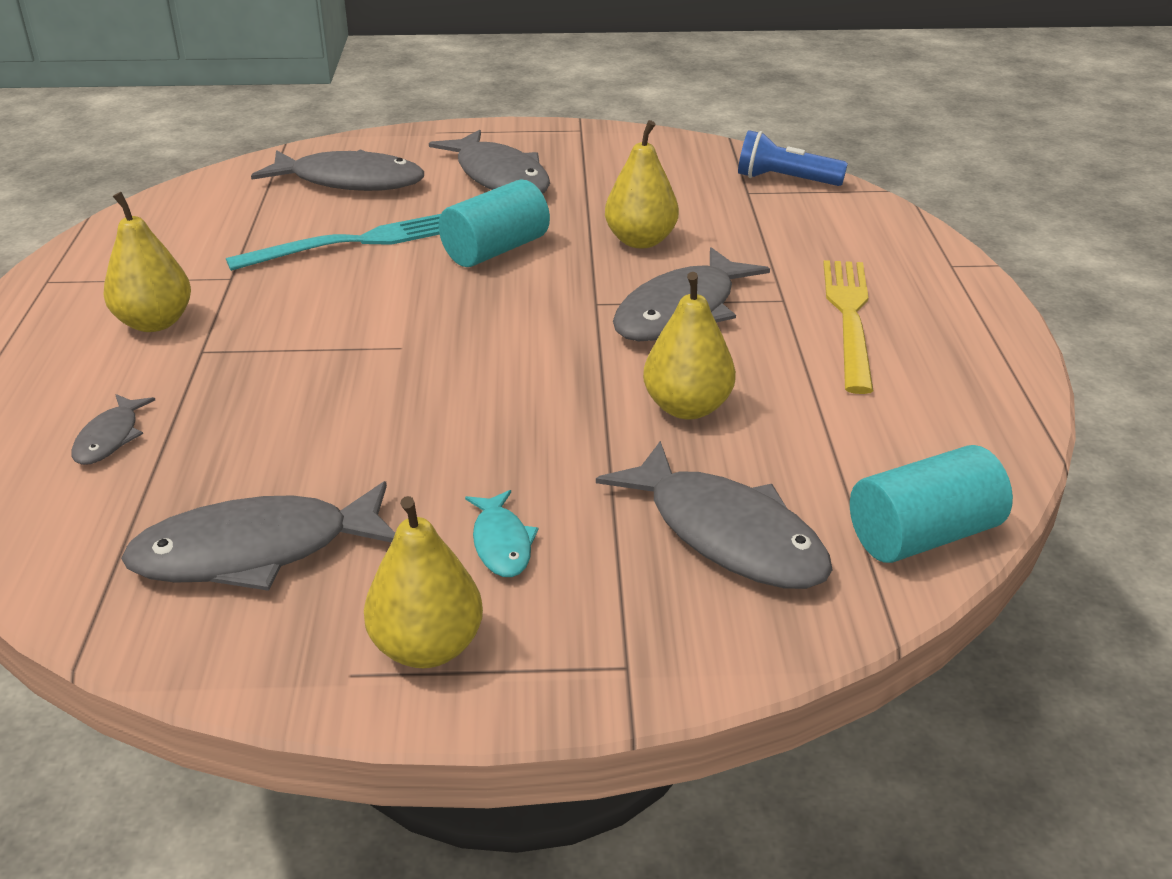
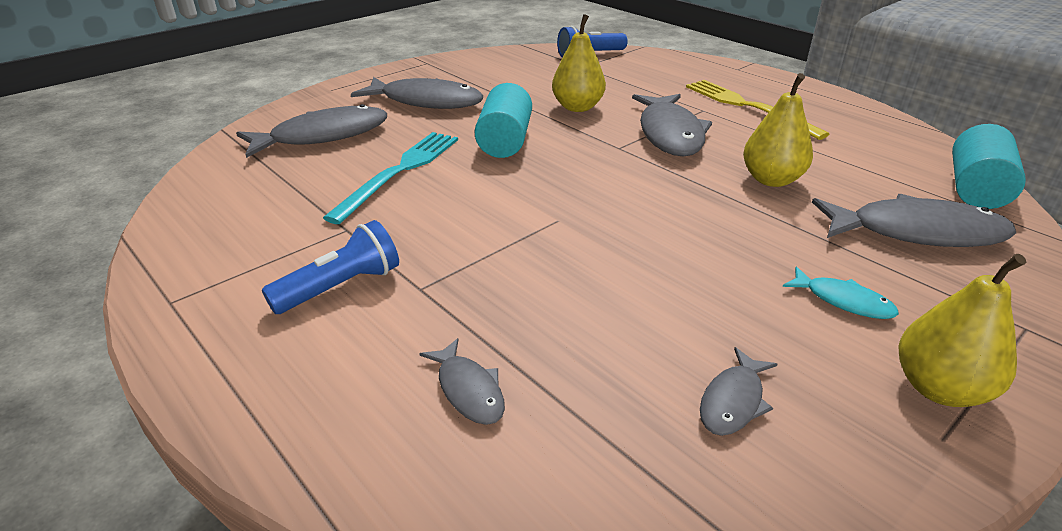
camera: 40 degrees left, 0 degrees up
(155, 322) = (341, 287): yellow pear -> blue flashlight
(255, 551) = (733, 401): grey fish -> grey fish, size x0.50

